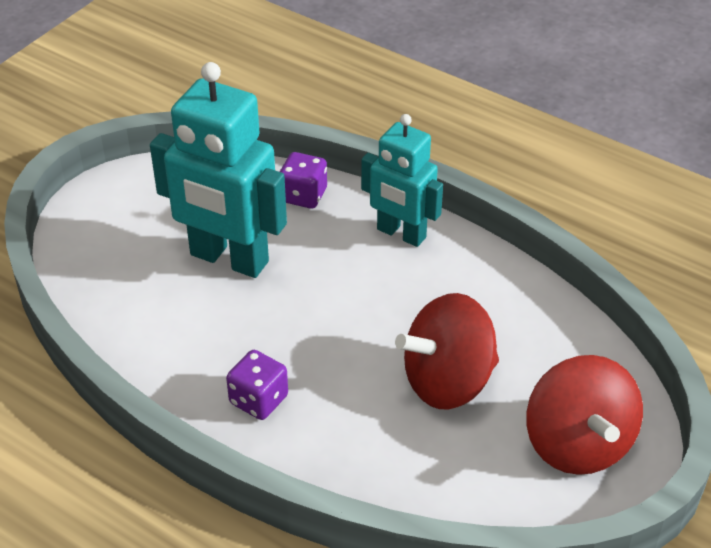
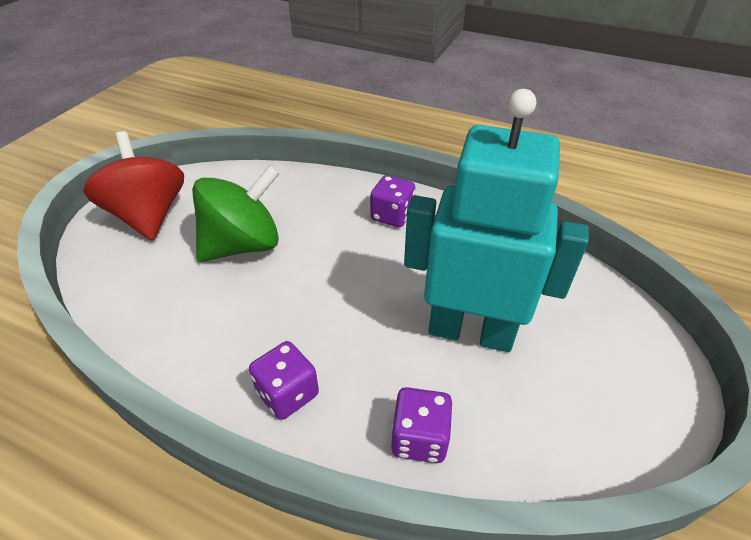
camera: 170 degrees right, 0 degrees up
(401, 234) = (287, 393): turquoise robot -> purple dice
(447, 381) = (243, 245): red spinning top -> green spinning top

